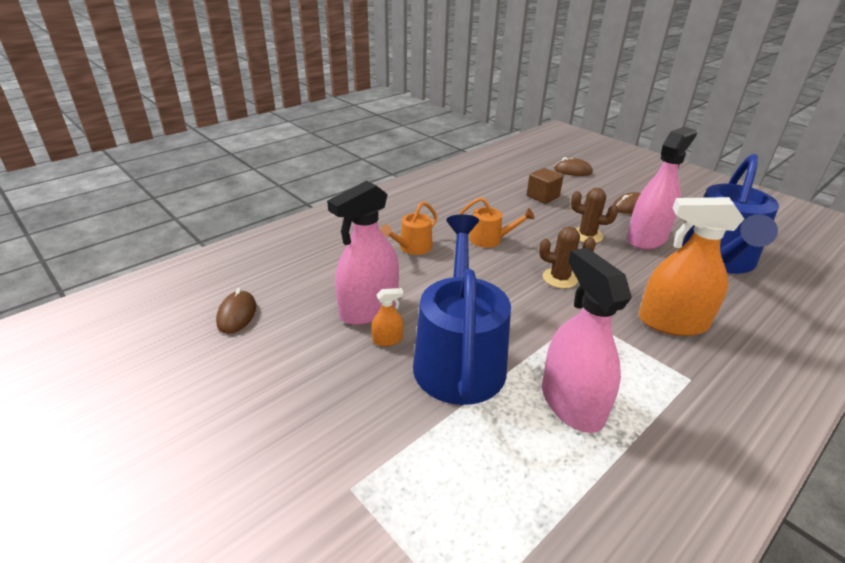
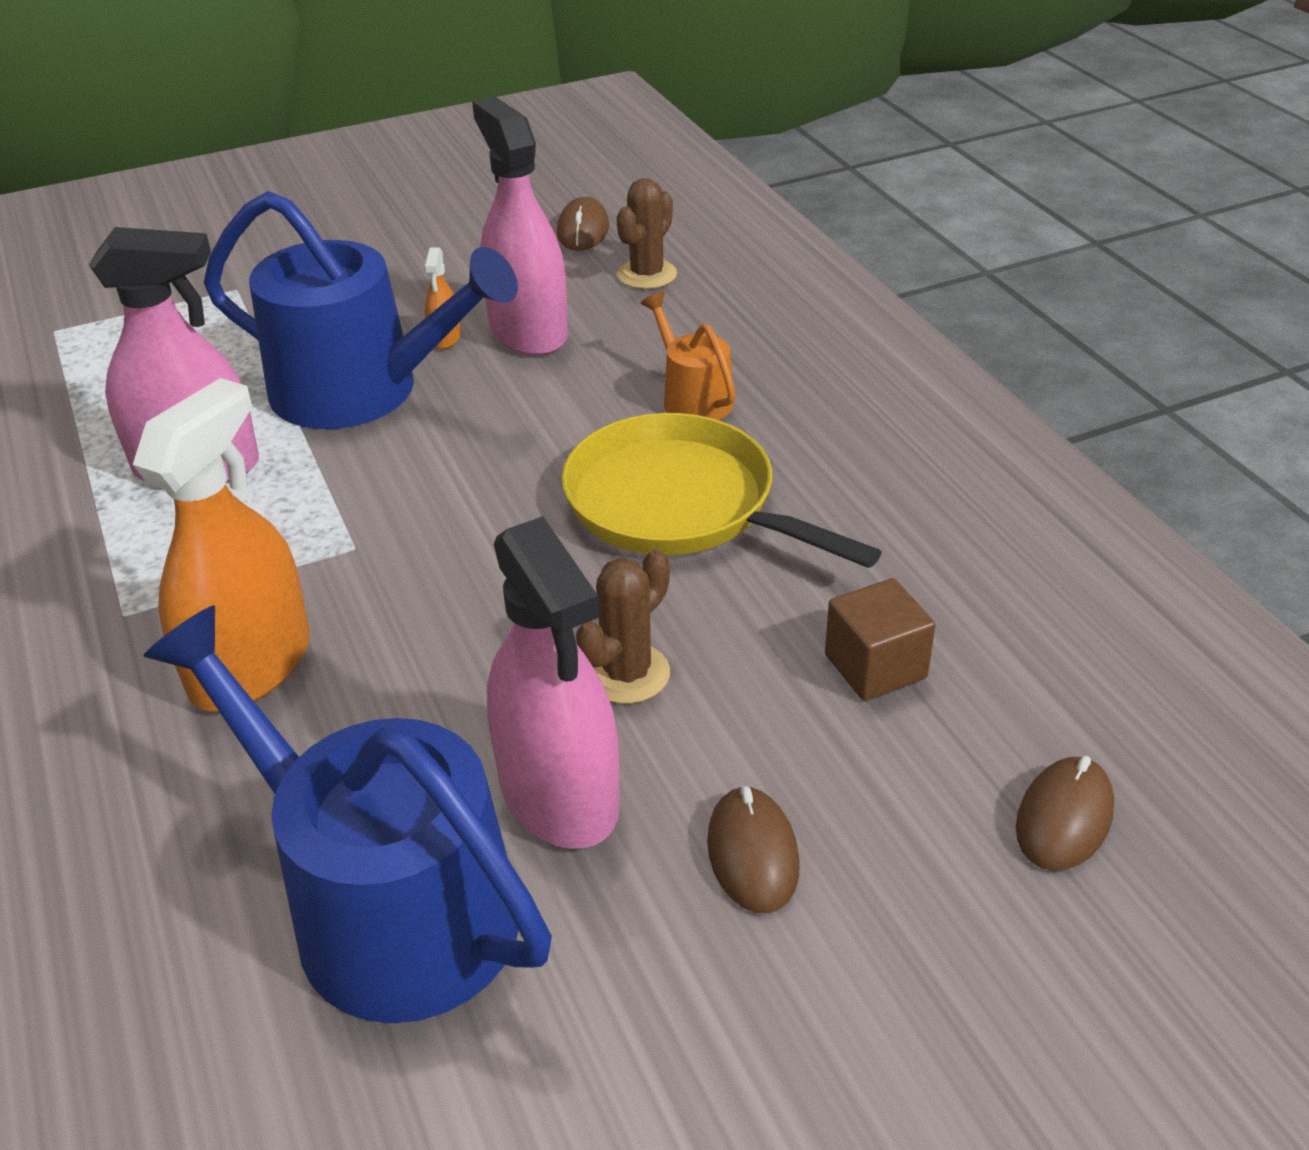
camera: 110 degrees right, 5 degrees up
(237, 314) = (583, 230): brown mouse -> brown mouse turned 75 degrees clockwise
(490, 239) = (680, 505): orange watering can -> yellow pan
(559, 278) = (483, 560): brown cactus -> brown cactus (647, 275)

